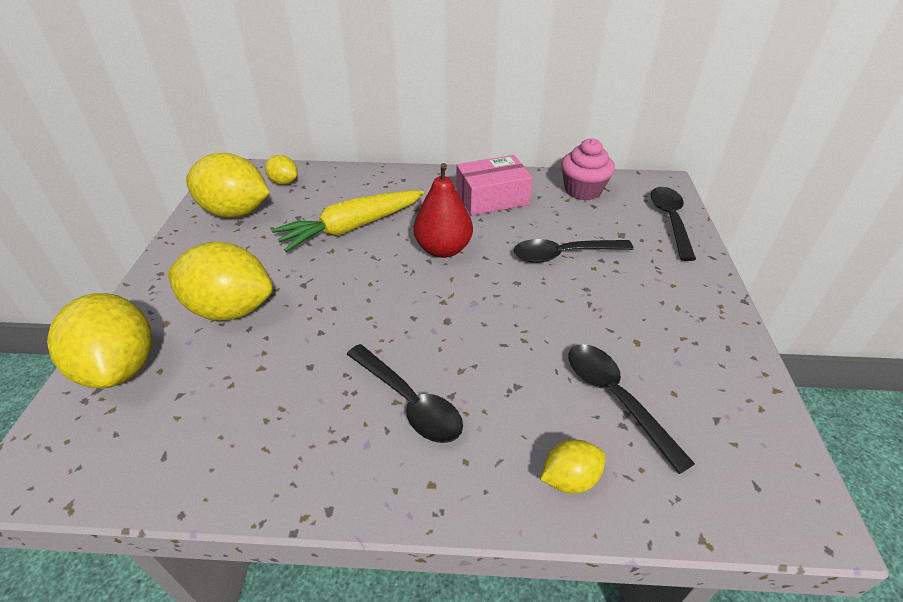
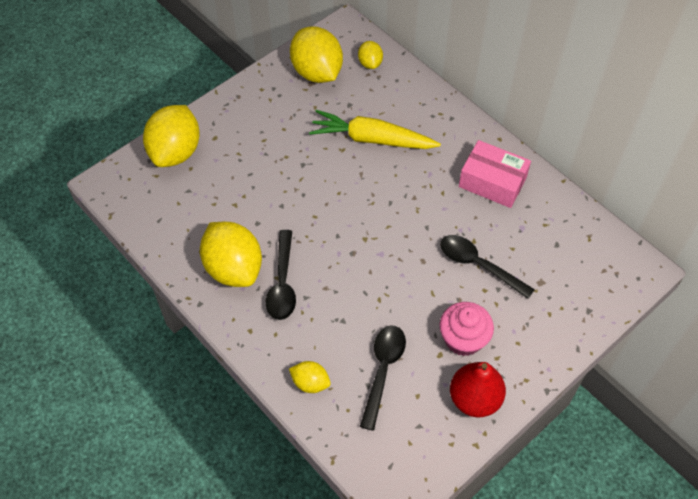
camera: 45 degrees right, 15 degrees up
(231, 309) = (252, 153): yellow lemon -> yellow lemon (233, 268)
(443, 249) = (408, 200): red pear -> red pear (474, 399)
(583, 190) = (568, 225): pink cupcake -> pink cupcake (463, 339)
(670, 220) = (594, 300): black spoon -> none

